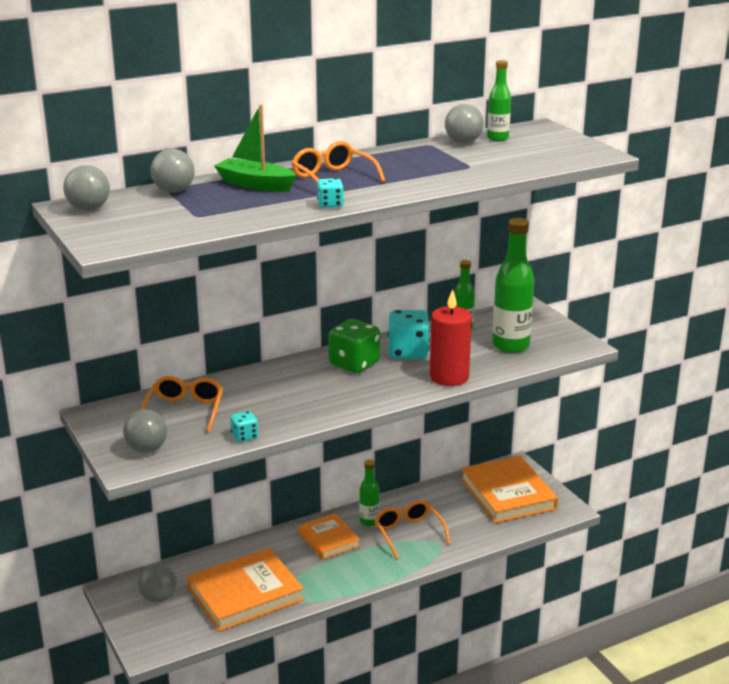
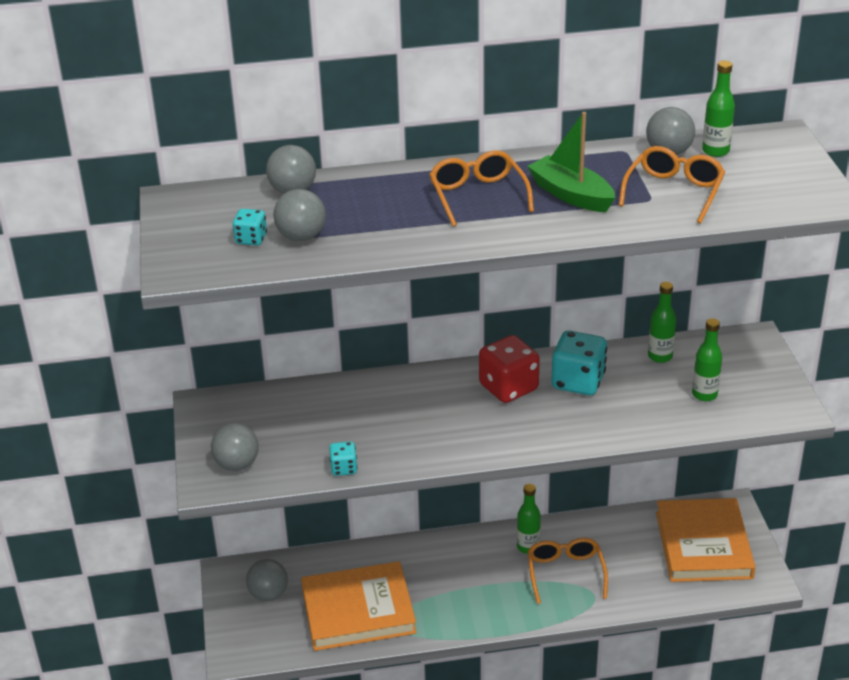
camera: 20 degrees right, 10 degrees up
(89, 209) = (190, 207): grey ball -> grey ball (301, 237)
(185, 410) = (297, 419): orange glasses -> orange glasses (674, 192)
(255, 184) = (385, 193): green boat -> green boat (571, 195)
(328, 539) = (474, 561): orange book -> none
(330, 204) = (449, 242): turquoise dice -> turquoise dice (251, 239)
(354, 364) = (508, 387): green dice -> red dice
(449, 377) = (608, 428): red candle -> none
(510, 346) = (704, 394): green bottle -> green bottle, size x0.56

